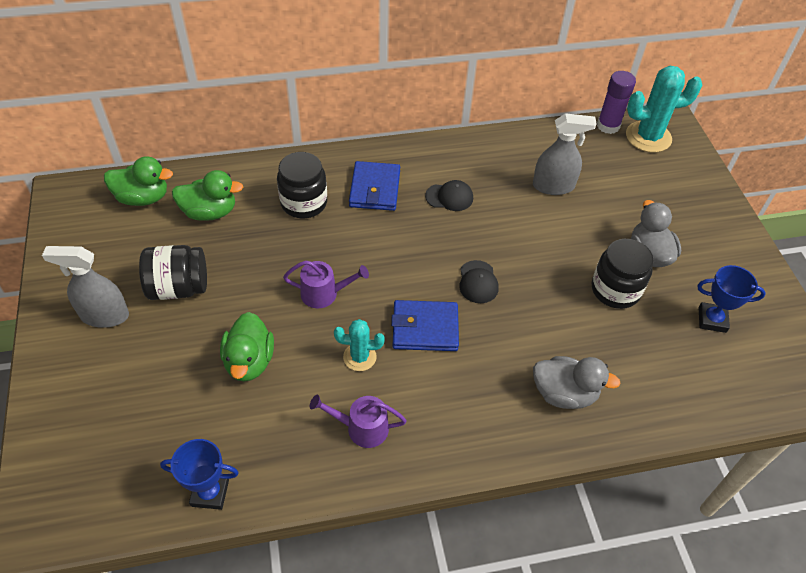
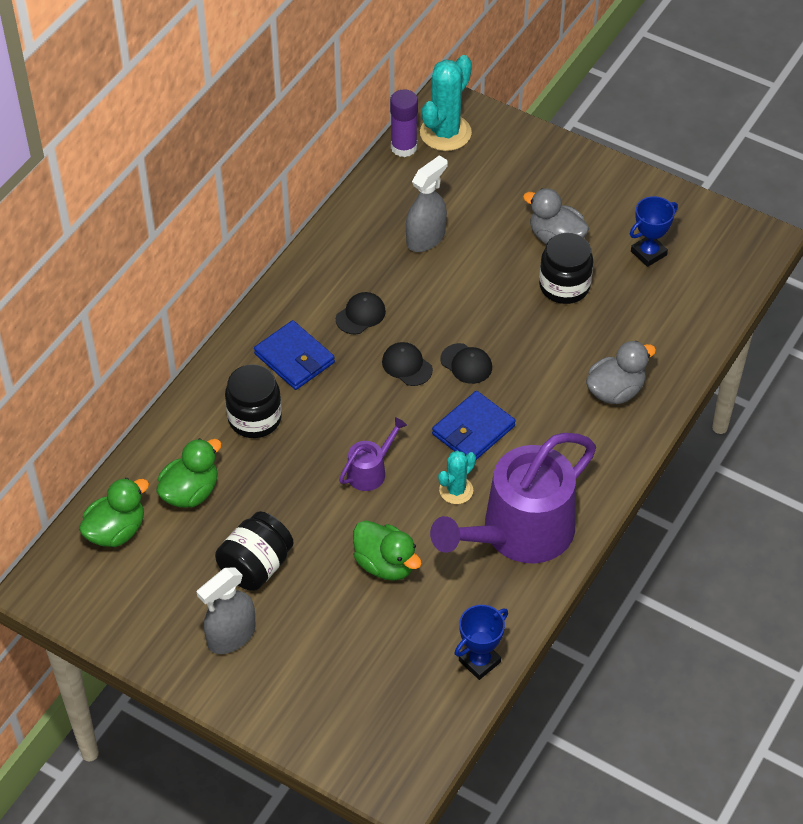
camera: 45 degrees left, 0 degrees up
(362, 428) = (519, 532): purple watering can -> purple watering can, size x2.29
(437, 250) = (407, 365): none -> black cap

